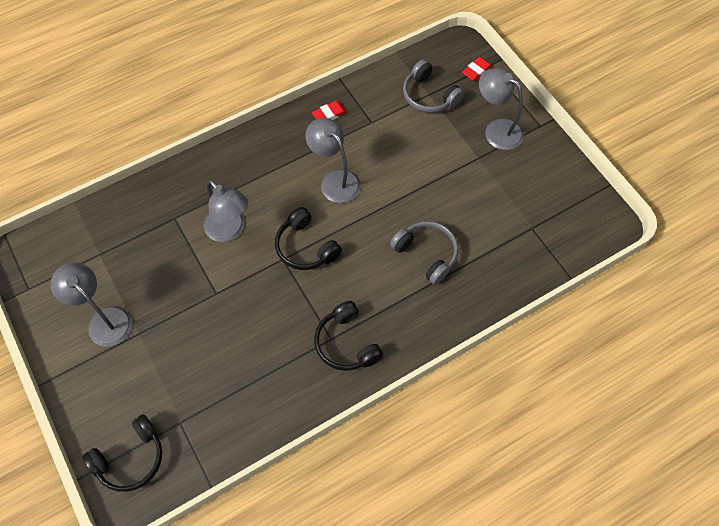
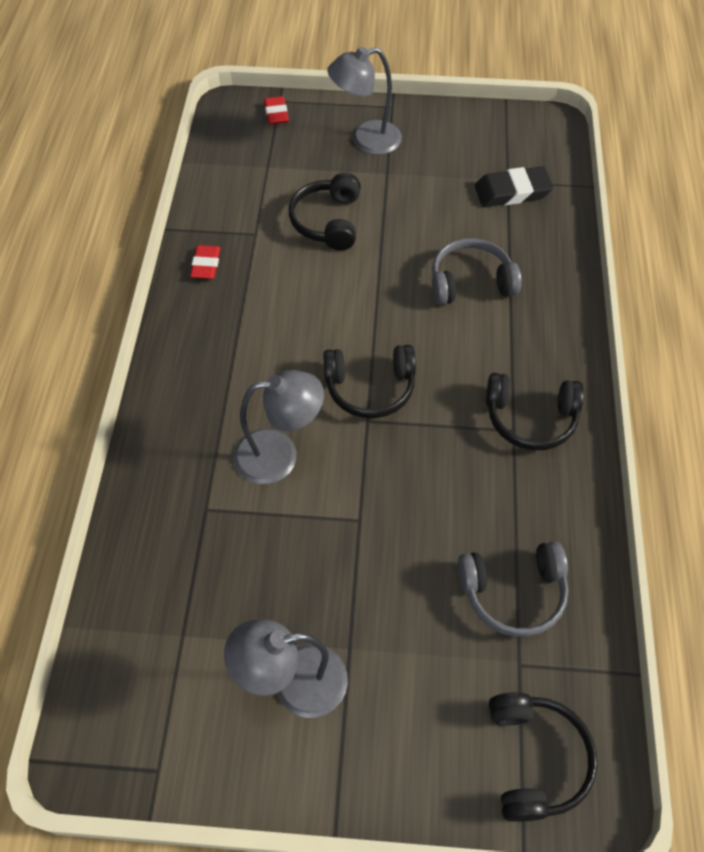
camera: 55 degrees left, 5 degrees down
(335, 180) = (302, 309): grey lamp -> none
(412, 151) = (328, 221): none -> black headphones
(429, 96) = (270, 167): grey headphones -> grey headphones (513, 592)
(524, 235) = (512, 191): none -> black eraser

